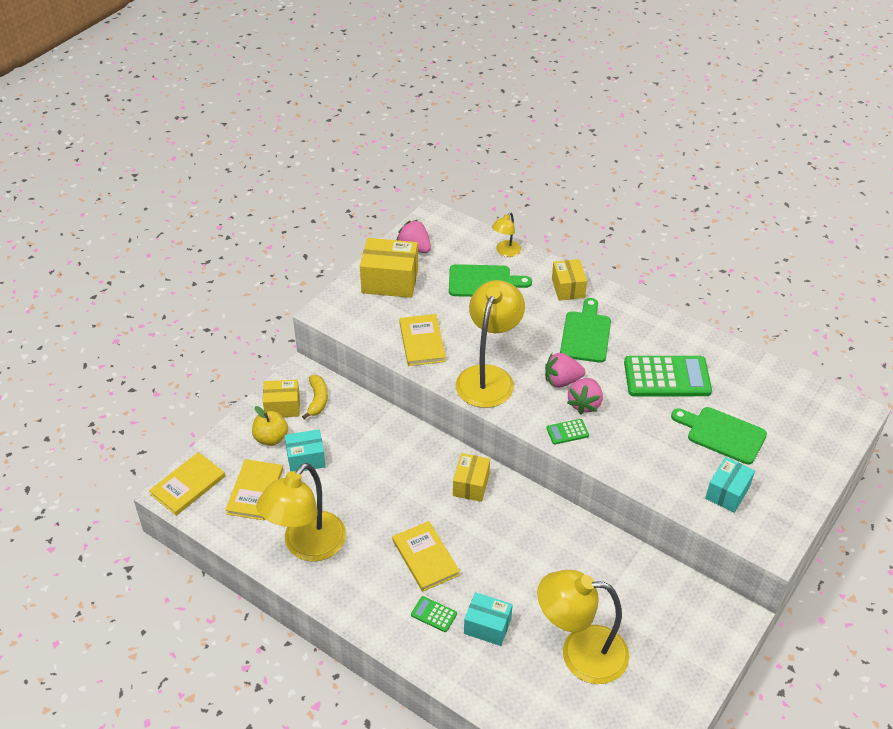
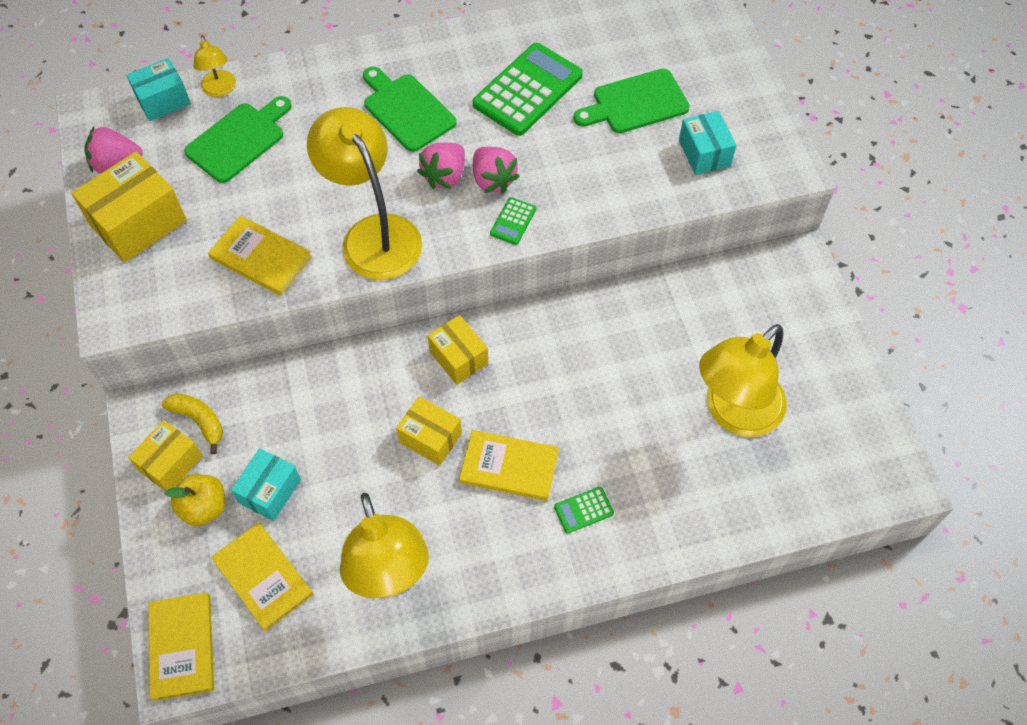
camera: 50 degrees left, 15 degrees up
(487, 626) = (638, 471): turquoise box -> turquoise box (163, 100)
(568, 288) = (330, 77): yellow box -> yellow box (430, 438)

